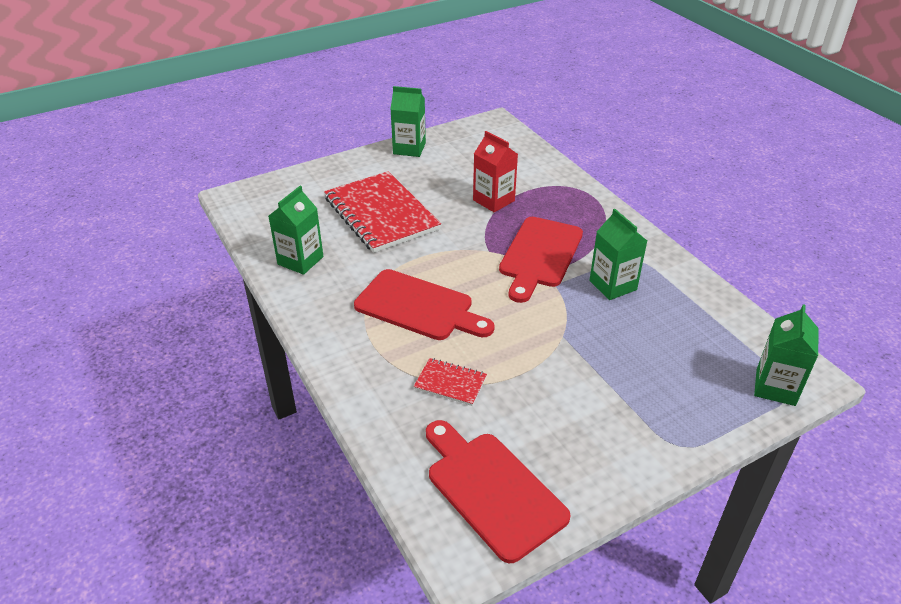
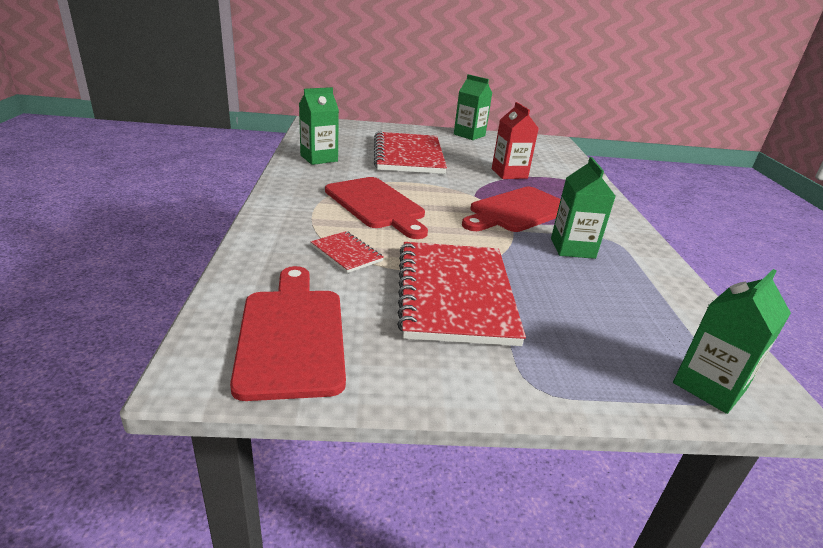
camera: 25 degrees right, 10 degrees down
(568, 385) = (455, 294): none -> red notebook

